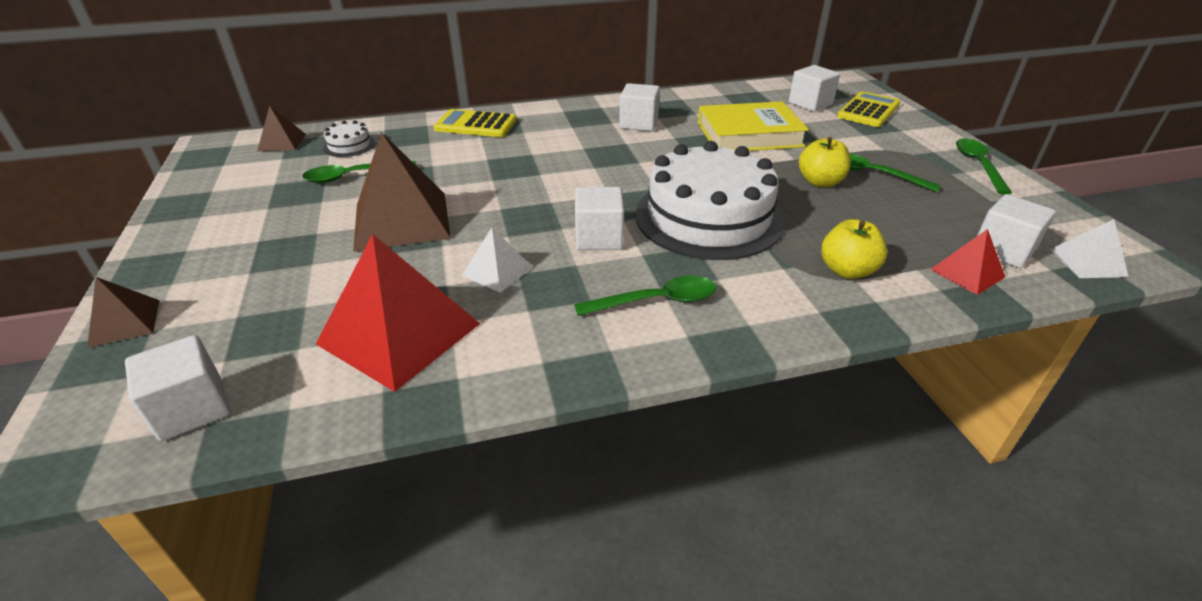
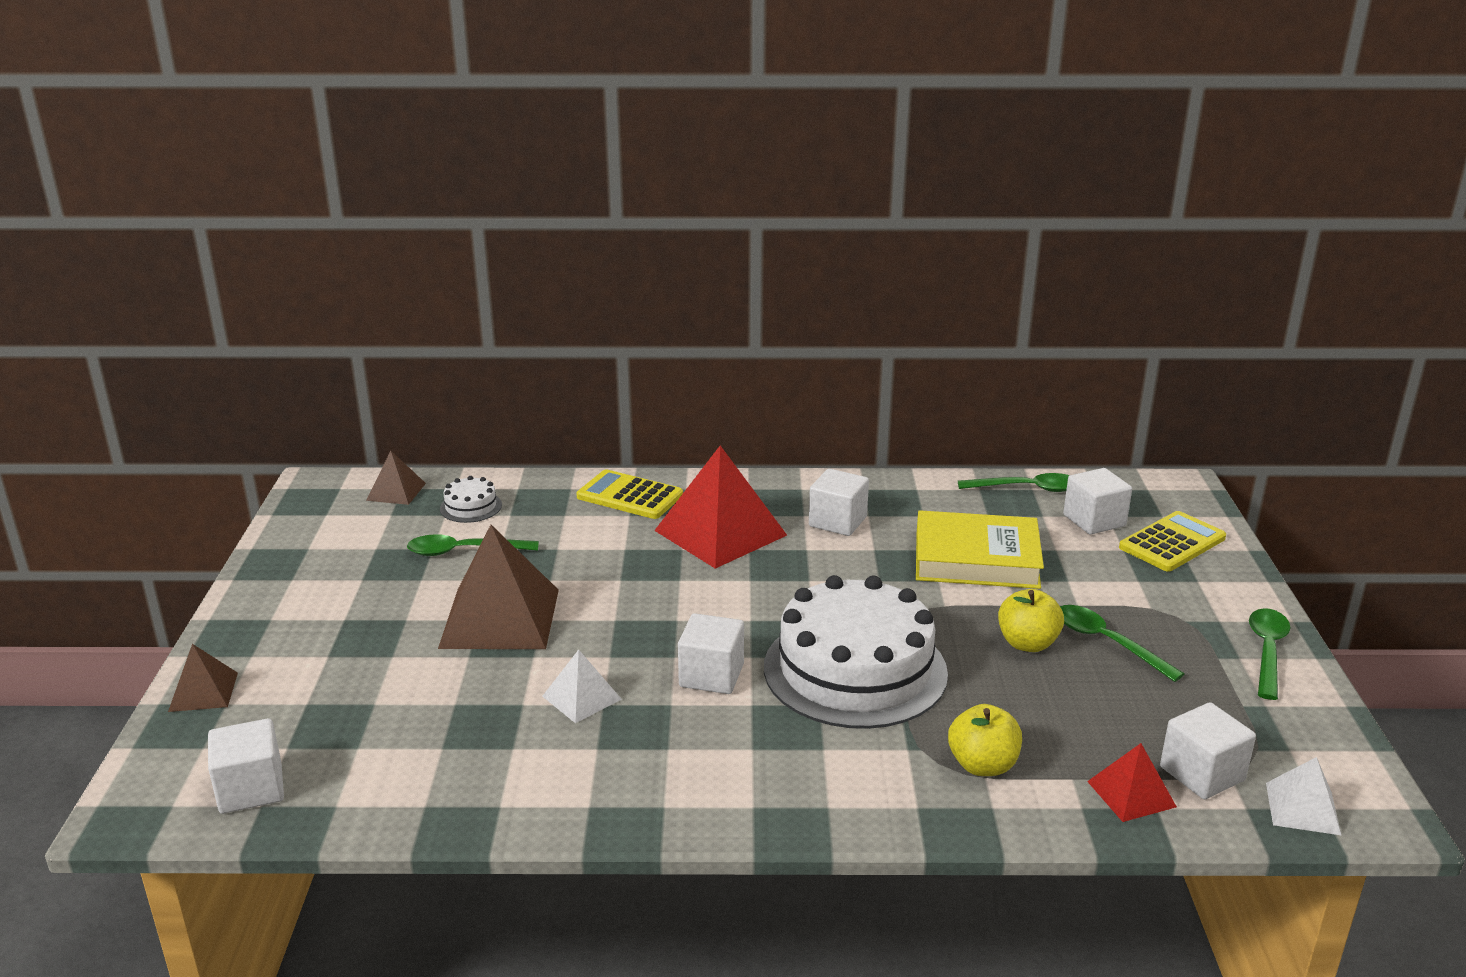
camera: 15 degrees right, 10 degrees down
(399, 333) = (458, 750): red pyramid -> red pyramid (720, 532)
(656, 301) = (739, 762): green spoon -> green spoon (1027, 488)

